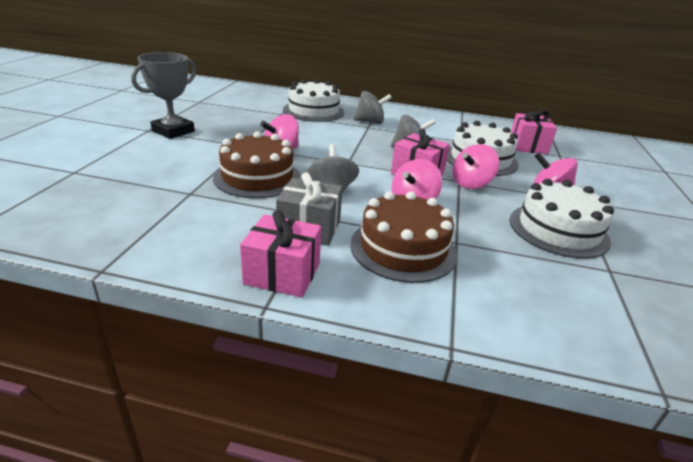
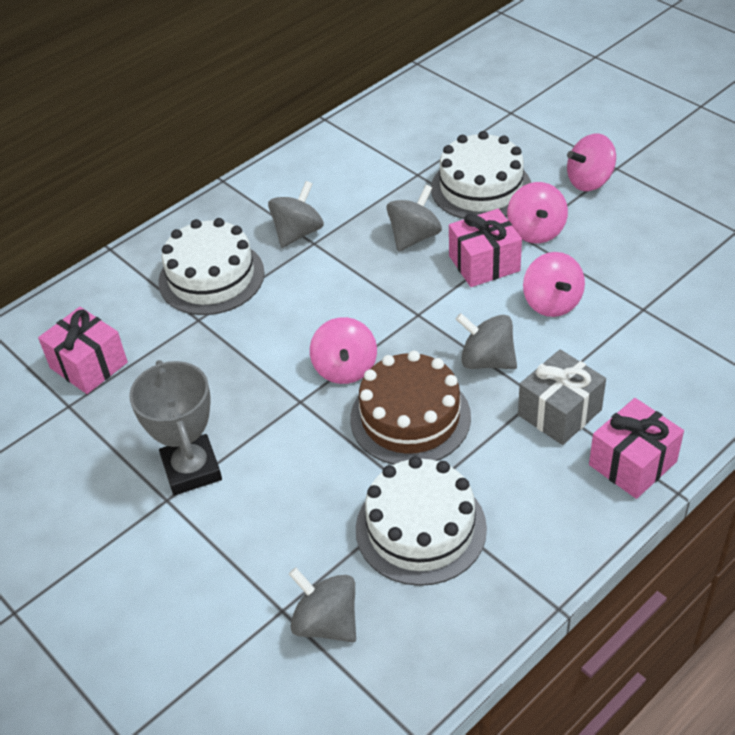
camera: 50 degrees left, 15 degrees up
(66, 186) = (326, 622): none -> grey spinning top
(403, 248) = (634, 354): brown cake -> none
(528, 146) = (470, 123): pink gift -> pink gift (89, 365)
(558, 230) = (660, 221): white cake -> white cake (421, 528)

